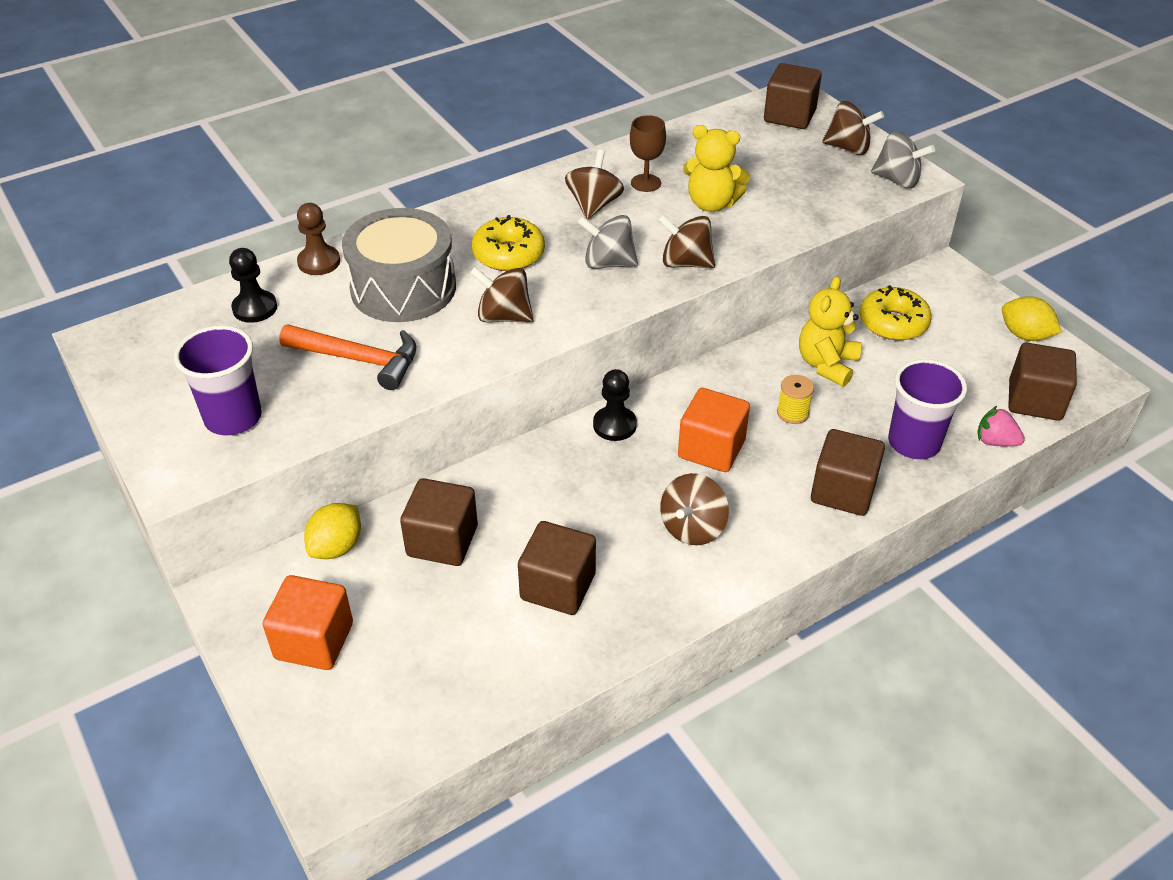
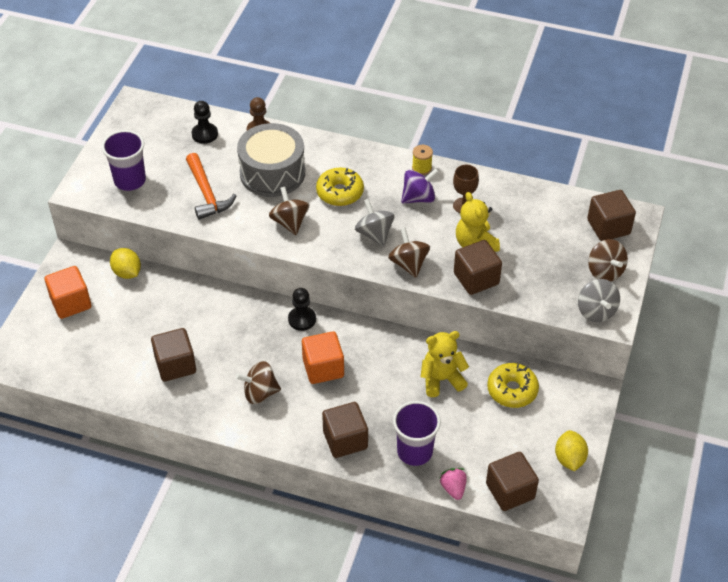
camera: 50 degrees right, 5 degrees up
(336, 547) = (127, 272): yellow lemon -> yellow lemon turned 60 degrees clockwise
(442, 541) = (164, 306): brown cube -> brown cube (476, 278)
(594, 205) = (418, 198): brown spinning top -> purple spinning top
(792, 413) = (385, 386): yellow spool -> yellow spool (421, 168)

